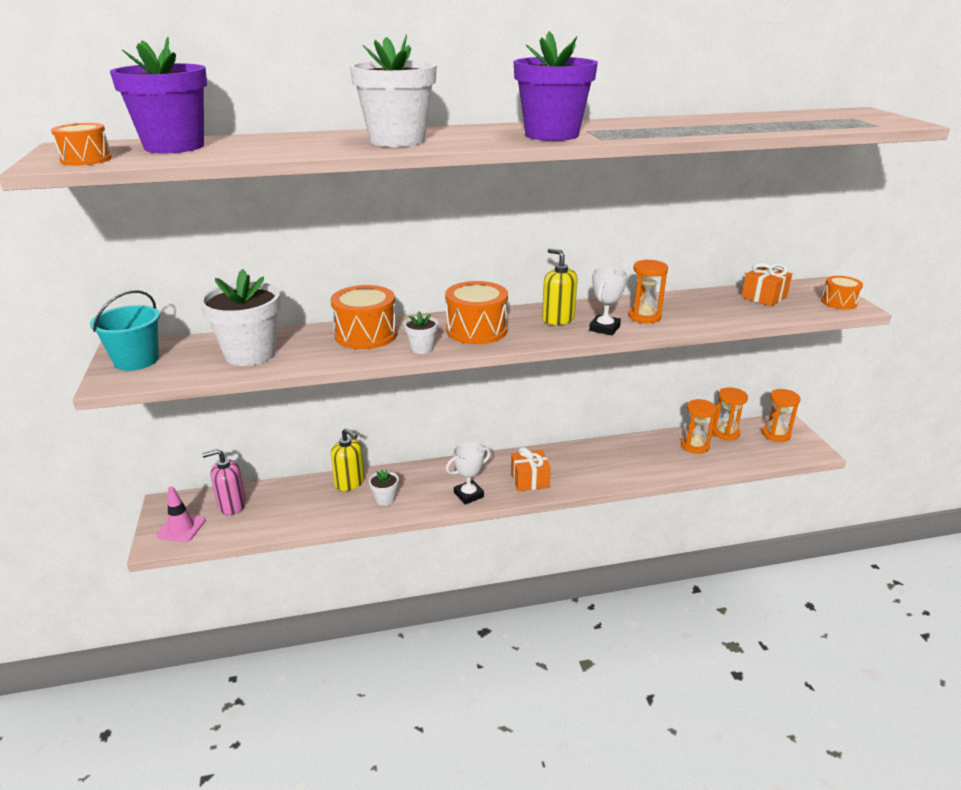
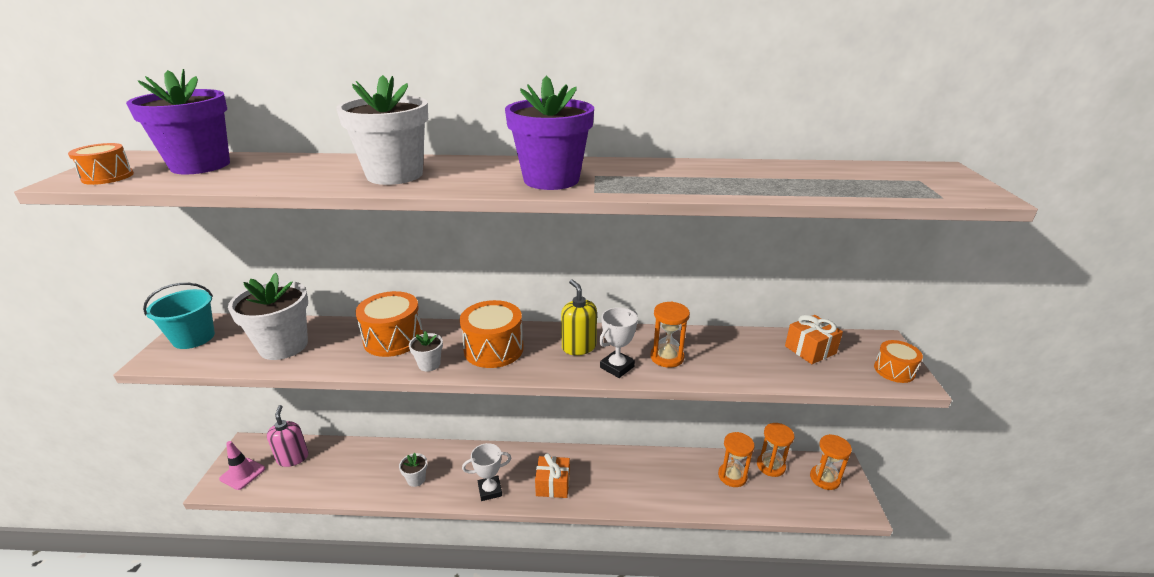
camera: 15 degrees right, 0 degrees up
(232, 505) = (293, 458): pink soap dispenser -> pink soap dispenser turned 75 degrees clockwise
(350, 482) = (397, 453): yellow soap dispenser -> none

